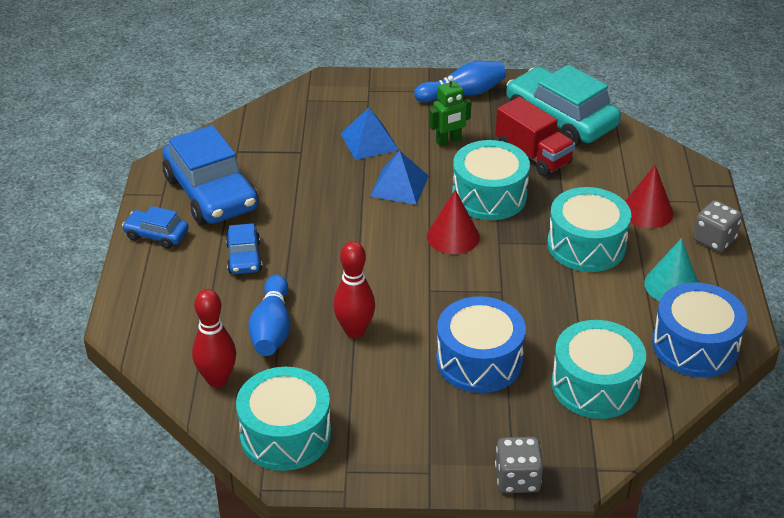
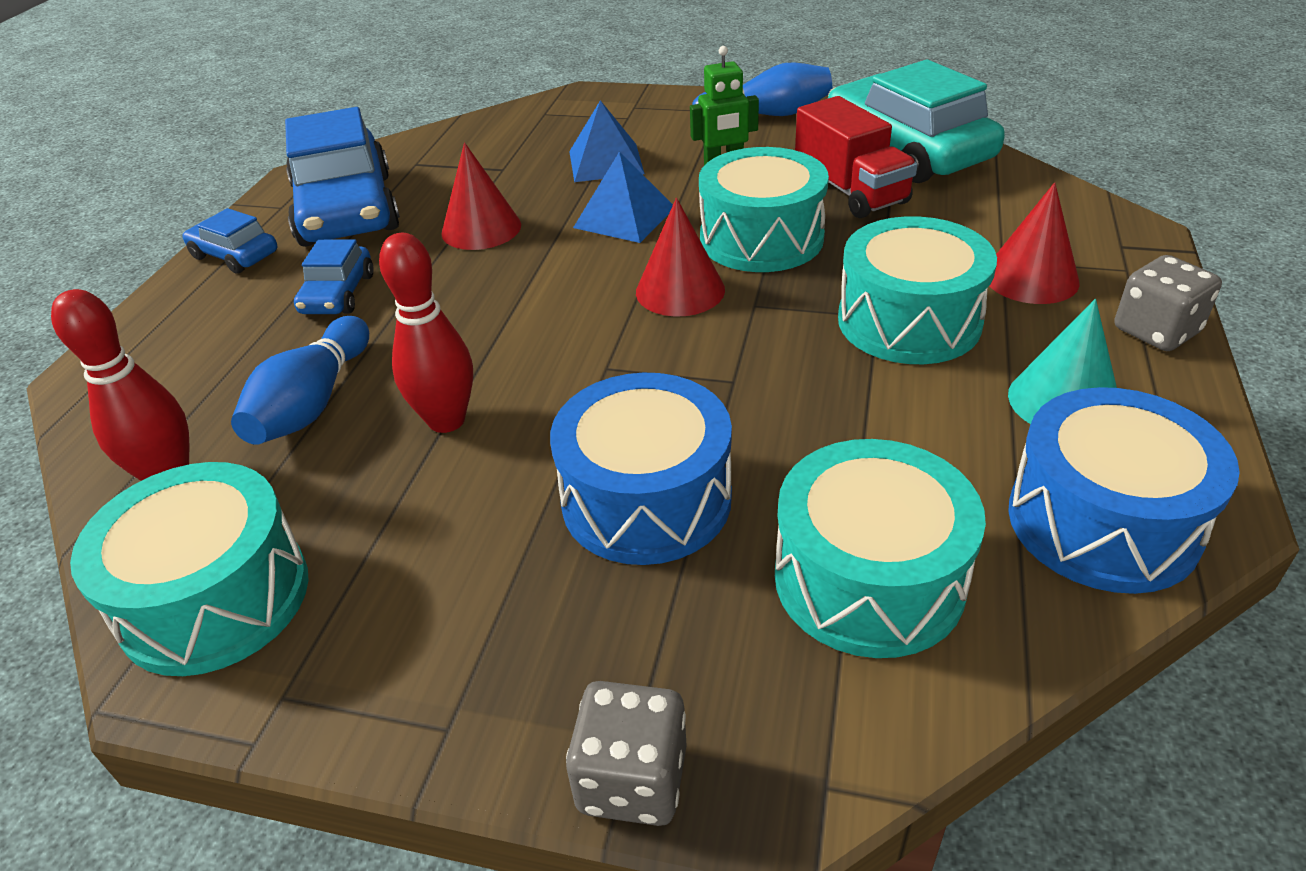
camera: 15 degrees right, 0 degrees up
(310, 201) = (481, 229): none -> red cone

